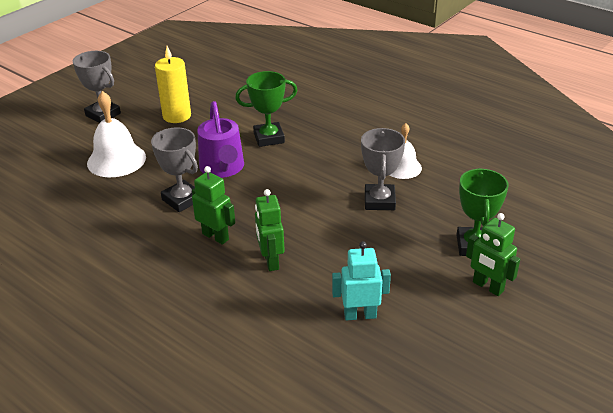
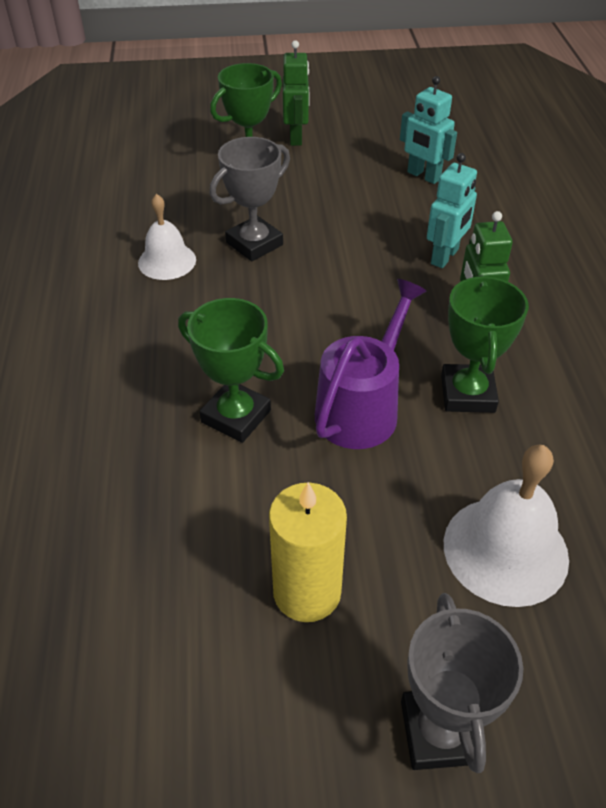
camera: 135 degrees left, 10 degrees up
(182, 199) = (467, 394): grey trophy -> green trophy
(271, 261) = (445, 257): green robot -> turquoise robot

